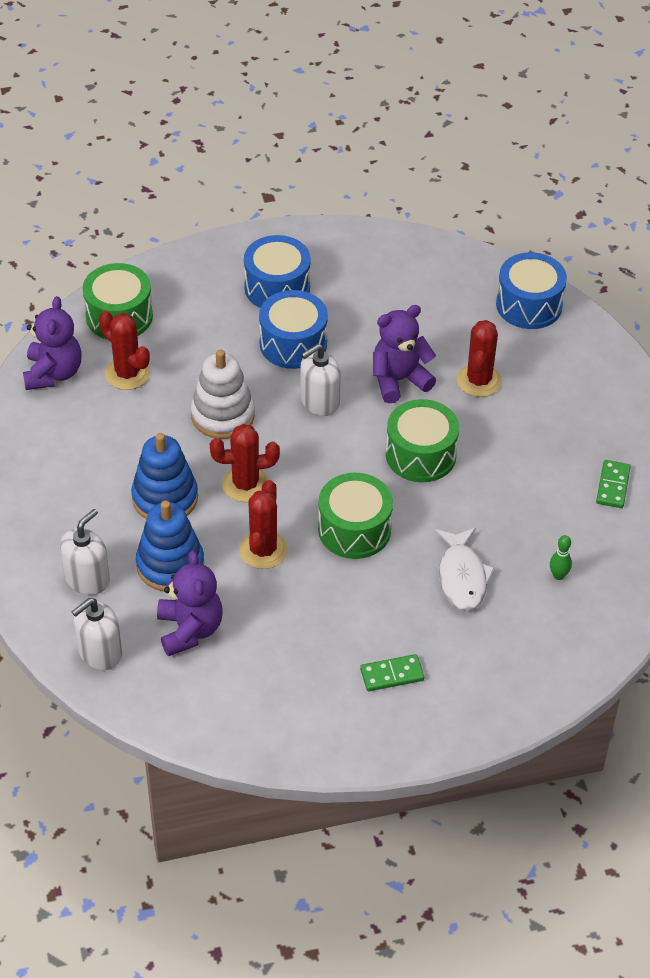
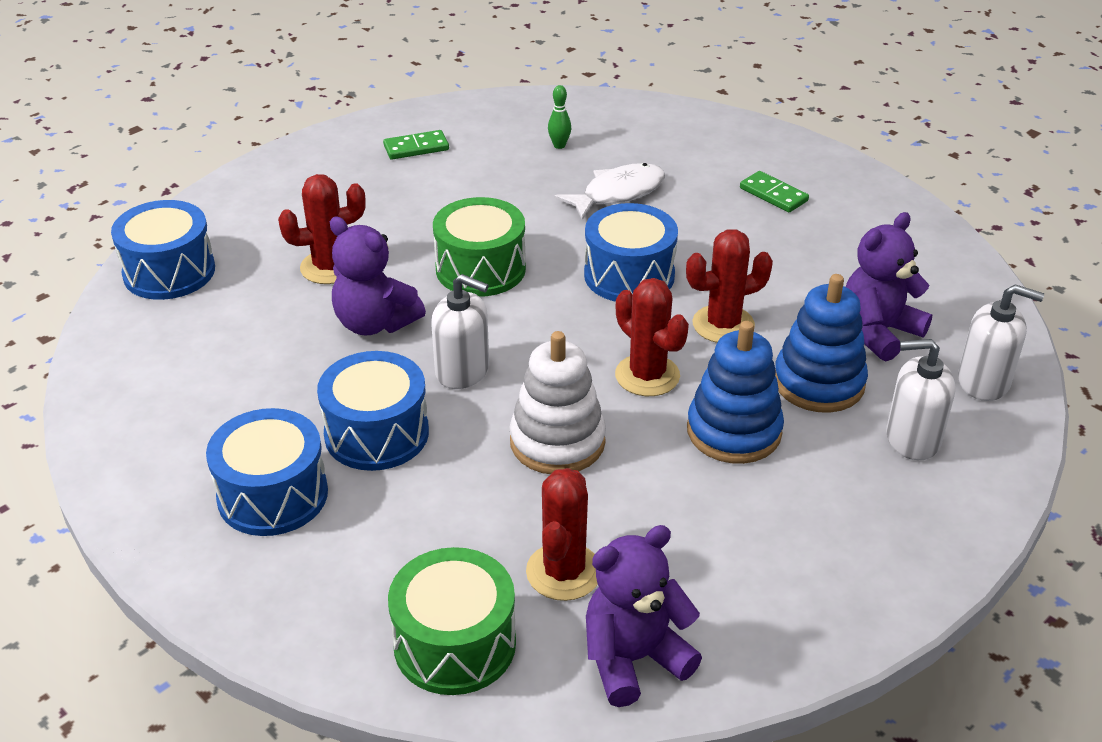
camera: 120 degrees left, 10 degrees down
(354, 529) = (629, 275): green drum -> blue drum

